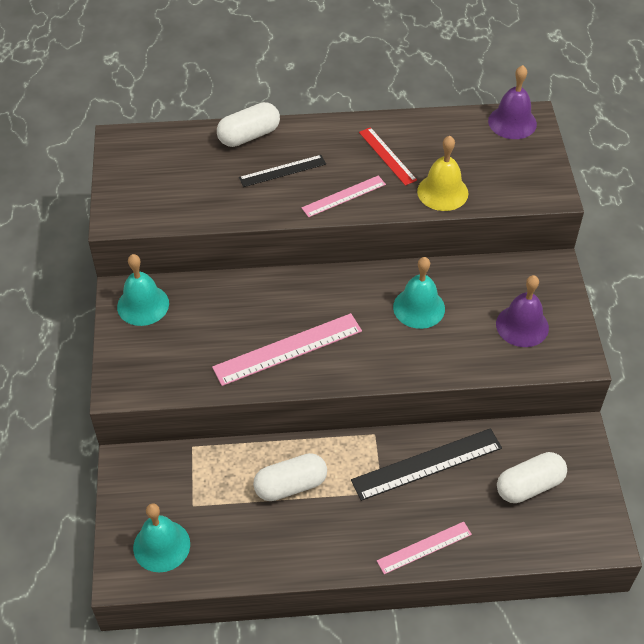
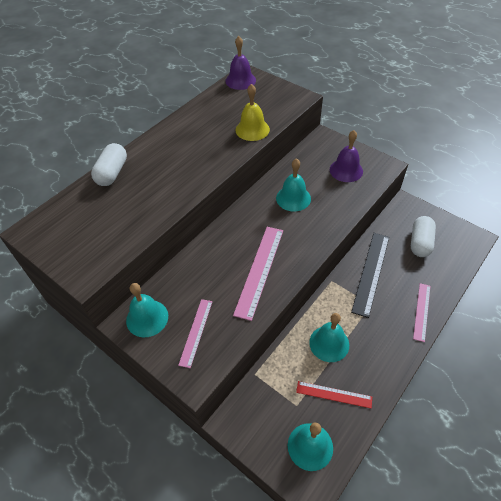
camera: 45 degrees left, 0 degrees up
(282, 171) = (156, 176): black ruler -> none
(290, 485) = (329, 343): white capsule -> turquoise bell
(344, 196) = (207, 165): pink ruler -> pink ruler (196, 332)
(387, 156) = (202, 132): red ruler -> red ruler (334, 394)

